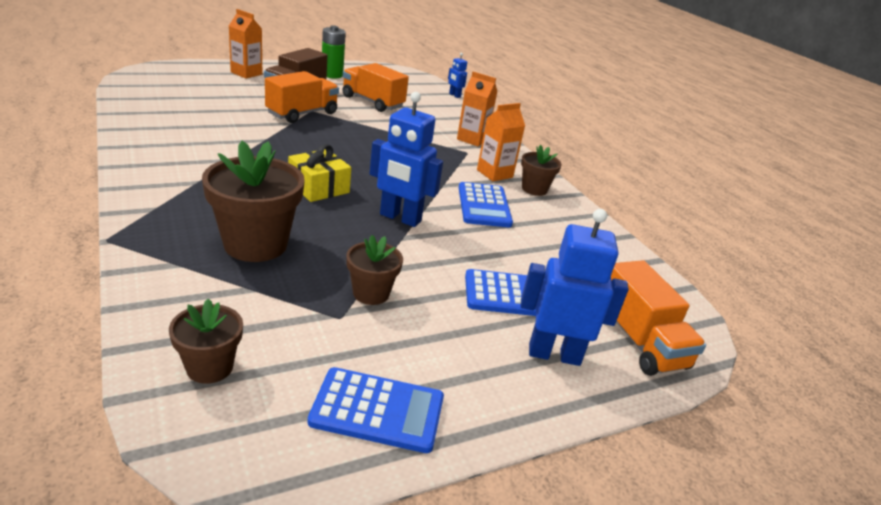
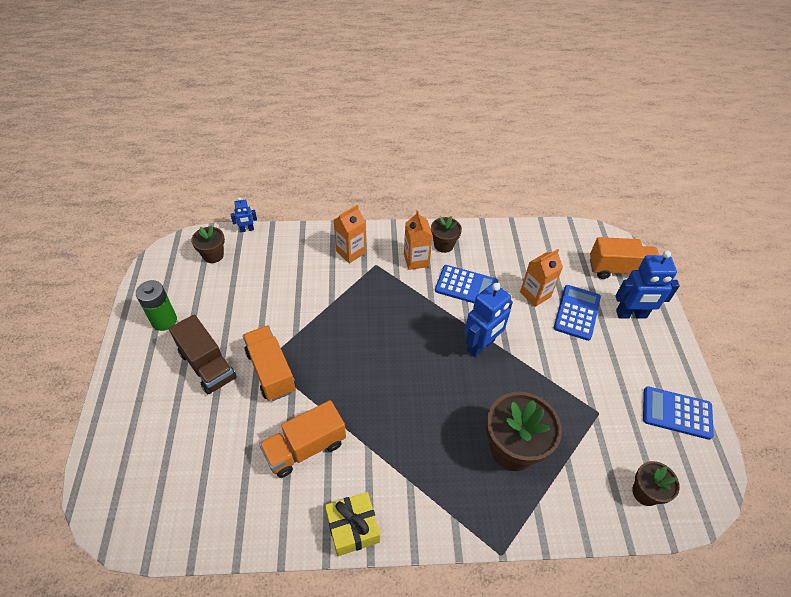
camera: 65 degrees left, 20 degrees up
(246, 73) = (139, 406): orange carton -> orange carton (535, 294)
(318, 187) = (428, 389): yellow gift -> yellow gift (353, 528)
(371, 293) = (574, 389): brown flower pot -> brown flower pot (213, 255)
(372, 102) = (252, 303): orange truck -> orange truck (305, 448)
(377, 410) = (676, 413): blue calculator -> blue calculator turned 105 degrees counterclockwise
(554, 354) = (631, 314): blue robot -> blue robot turned 120 degrees counterclockwise

